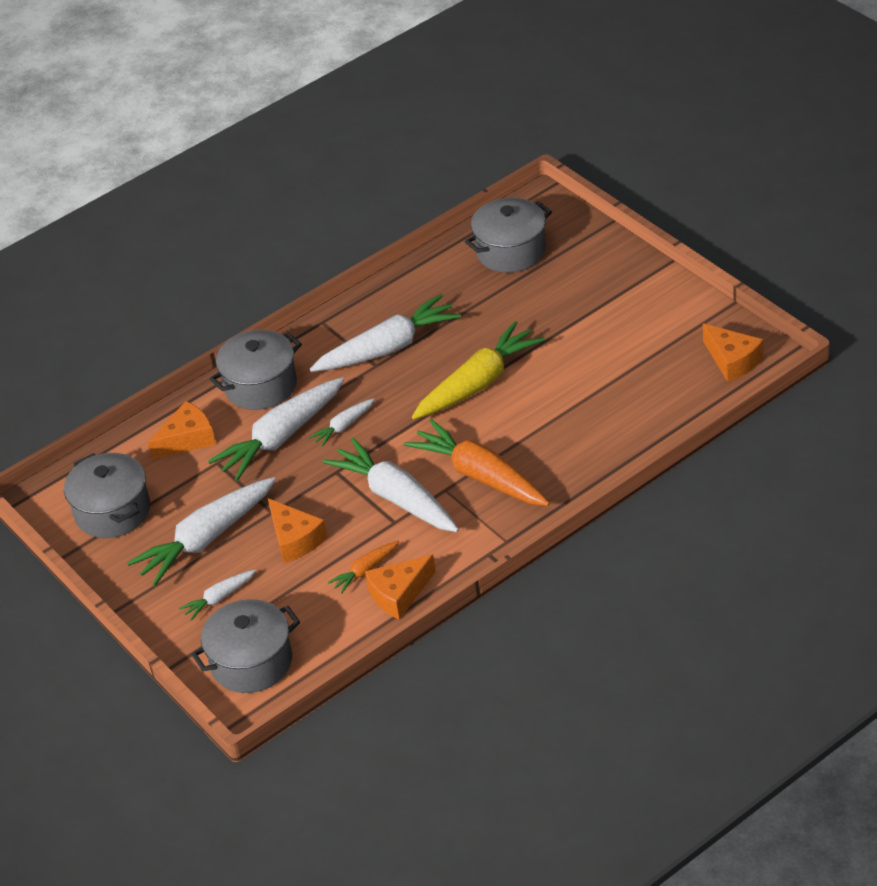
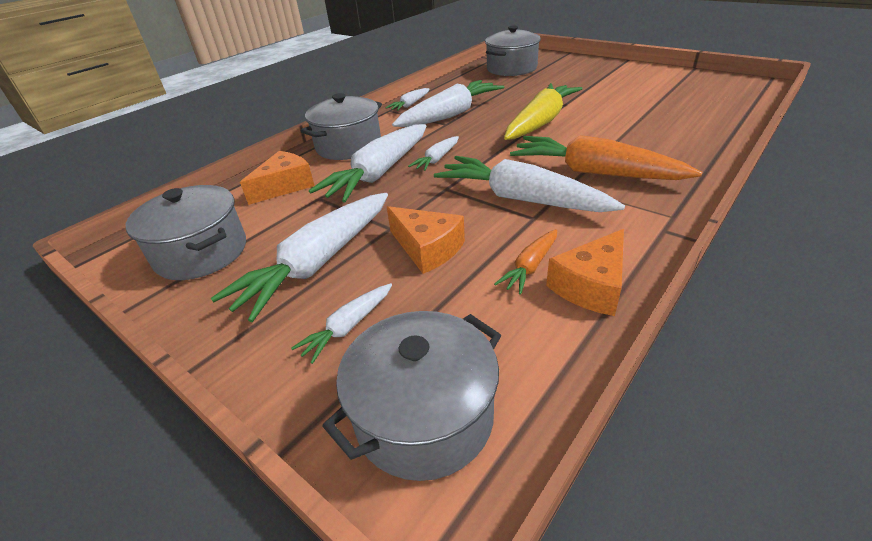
camera: 15 degrees left, 5 degrees down
(350, 315) = (410, 105): none -> white carrot
(732, 361) = (733, 88): orange cheese -> none

